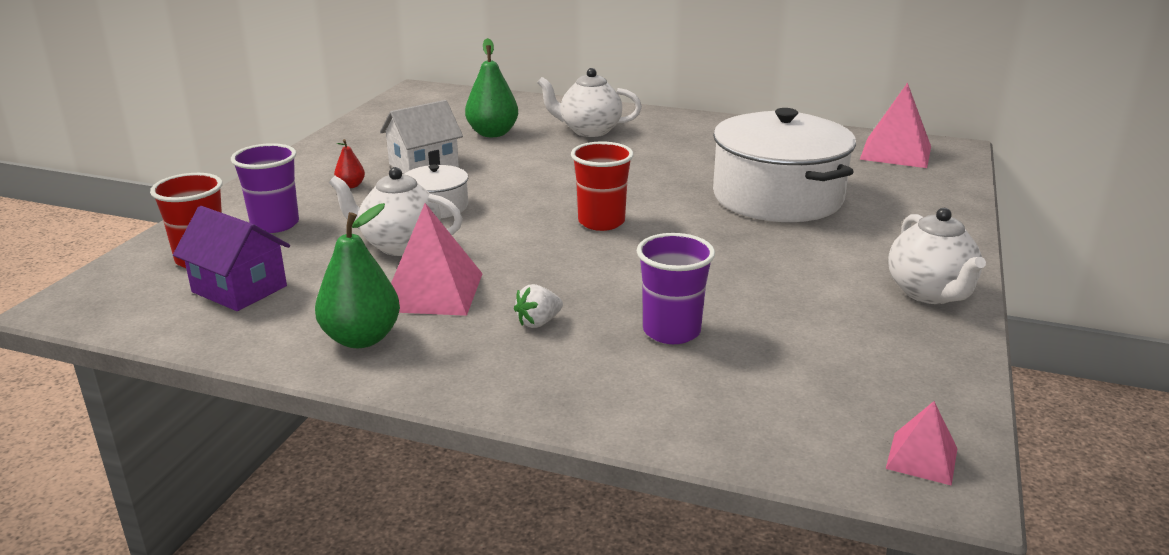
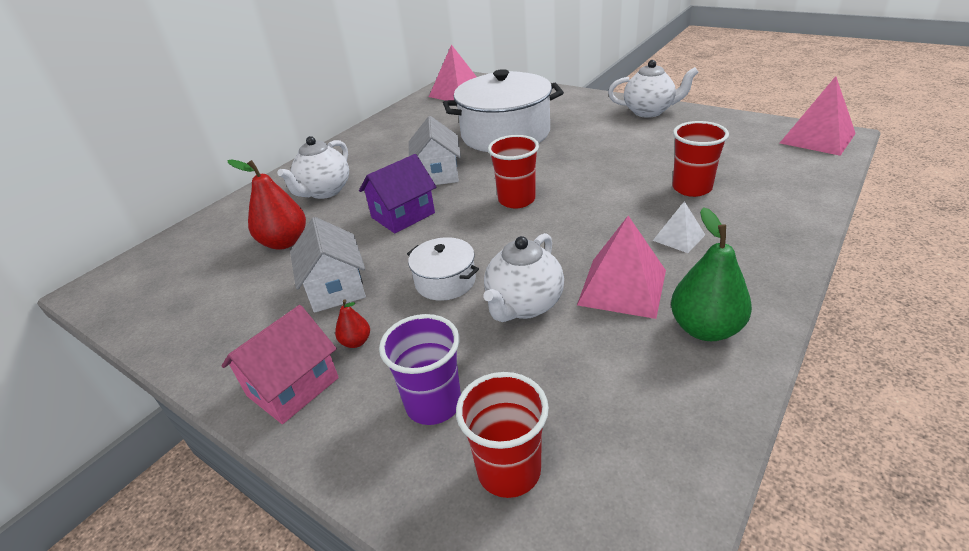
camera: 70 degrees left, 10 degrees up
(239, 289) = (596, 425): purple house -> purple house (403, 215)
(301, 174) = (293, 387): none -> pink house
(492, 133) = (285, 242): green pear -> red pear
(538, 322) = (678, 237): white strawberry -> white pyramid
(647, 174) = (438, 174): none -> white house
(671, 331) = (692, 188): purple cup -> red cup
(922, 458) = (817, 138): pink pyramid -> pink pyramid, size x1.82

